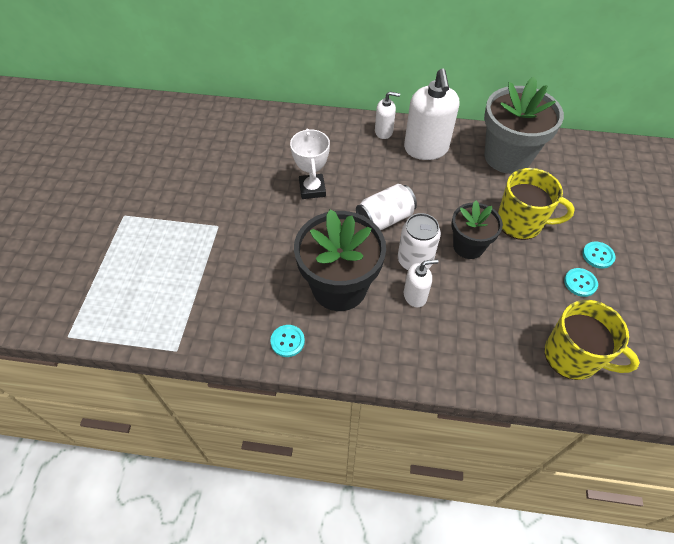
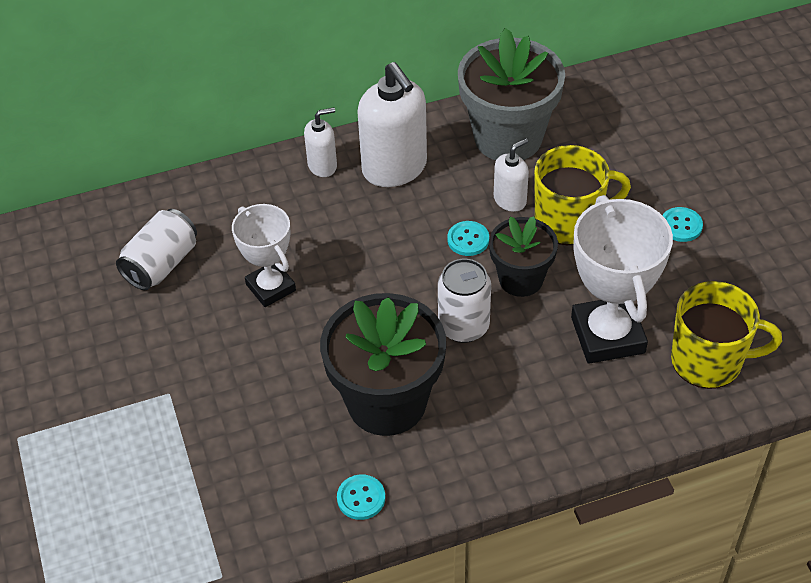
camera: 25 degrees left, 5 degrees down
(385, 219) = (394, 288): white can -> white can (161, 264)
(415, 296) = (489, 371): white soap dispenser -> white soap dispenser (510, 200)
(508, 307) = (607, 335): none -> white trophy
(580, 283) = (676, 269): turquoise button -> turquoise button (468, 239)

